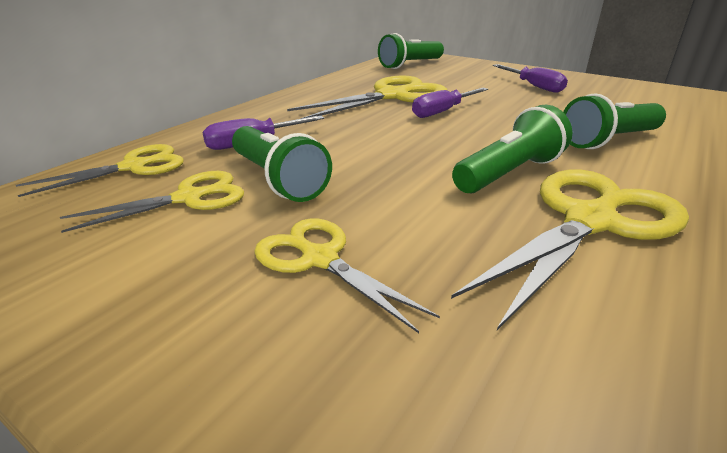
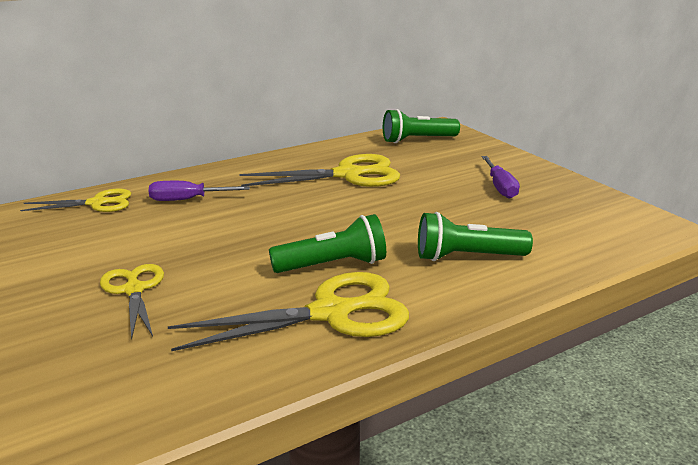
camera: 25 degrees right, 5 degrees down
(189, 198) = (106, 233): yellow scissors -> none
(278, 180) = (170, 233): green flashlight -> none
(442, 112) = (367, 199): purple screwdriver -> none

